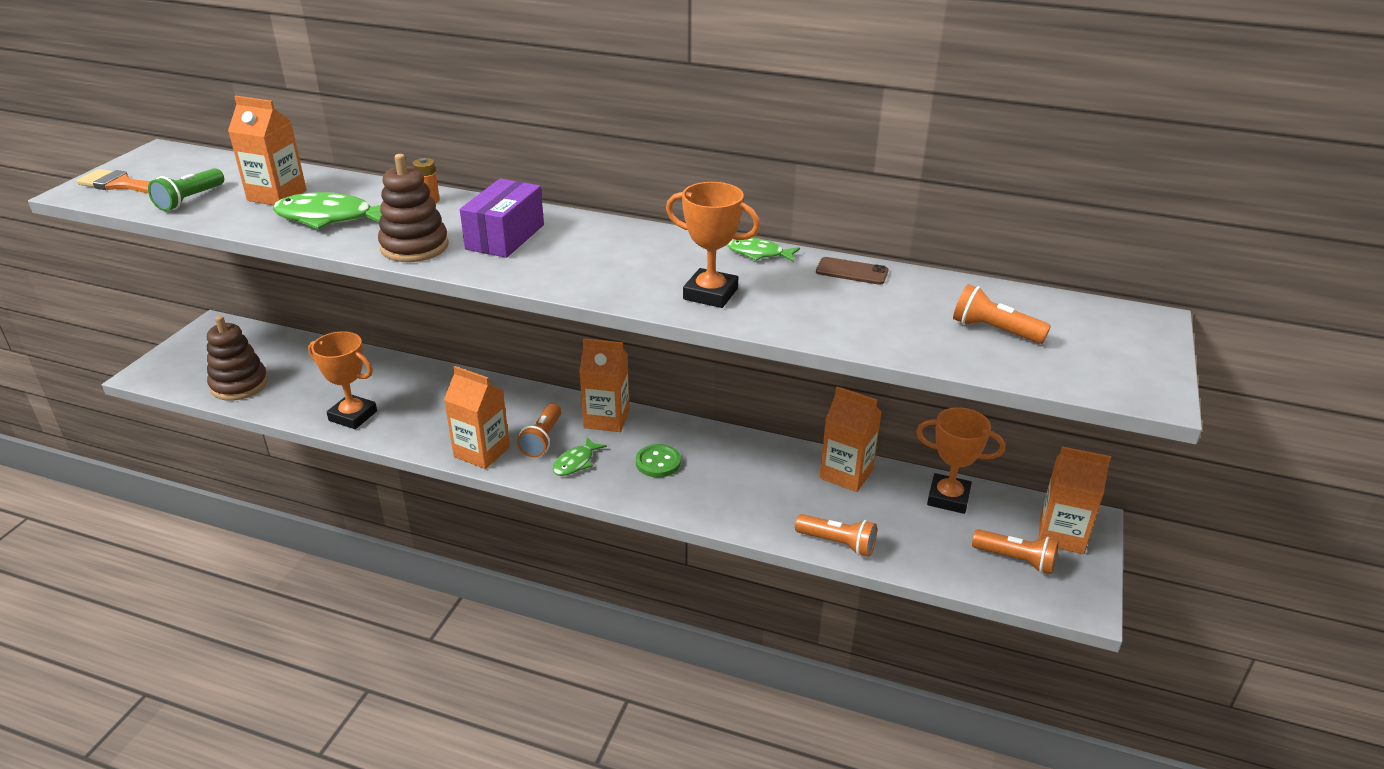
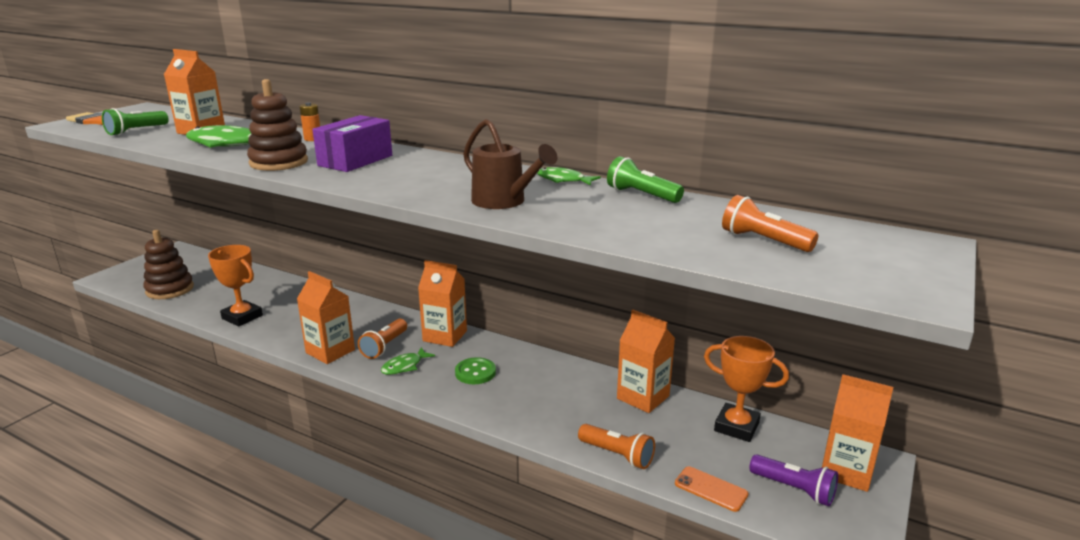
camera: 10 degrees right, 10 degrees down
(710, 294) = (504, 202): orange trophy -> brown watering can
(851, 271) = (642, 195): brown phone -> green flashlight
(937, 569) = (711, 489): none -> orange phone
(1016, 560) = (794, 489): orange flashlight -> purple flashlight

